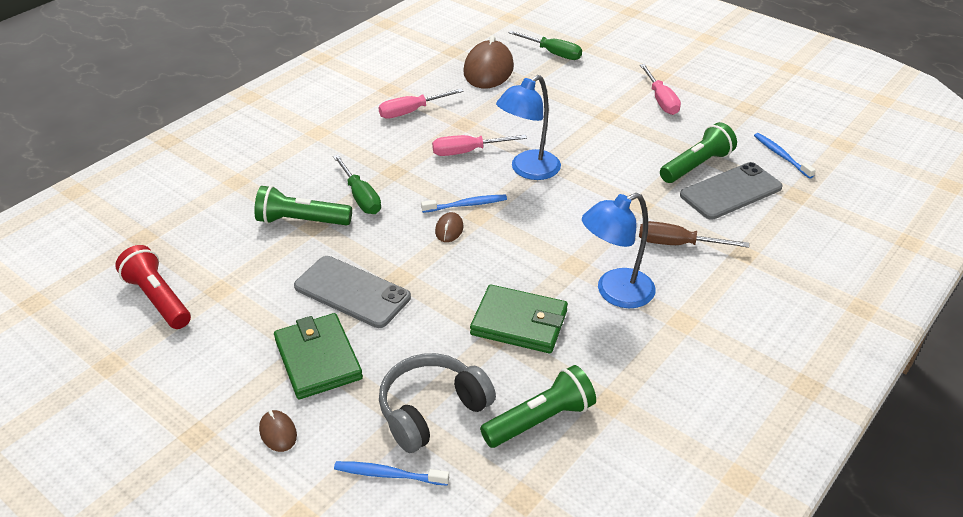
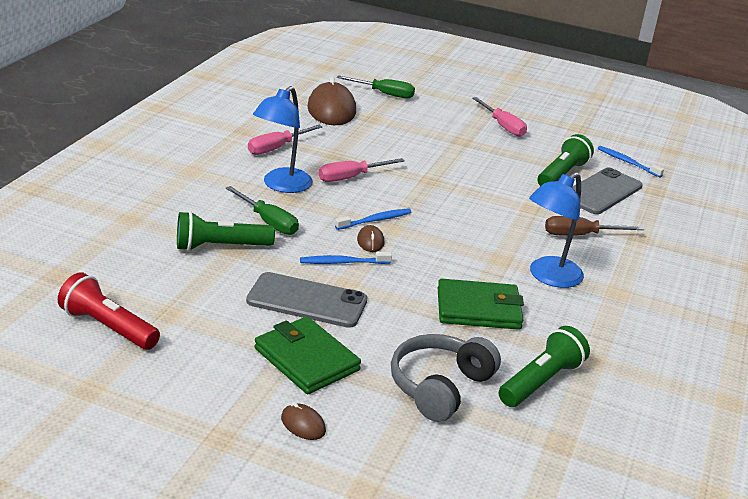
camera: 20 degrees left, 10 degrees down
(388, 474) = (430, 443): blue toothbrush -> blue toothbrush (343, 262)
(528, 170) = (416, 188): blue lamp -> blue lamp (282, 186)

